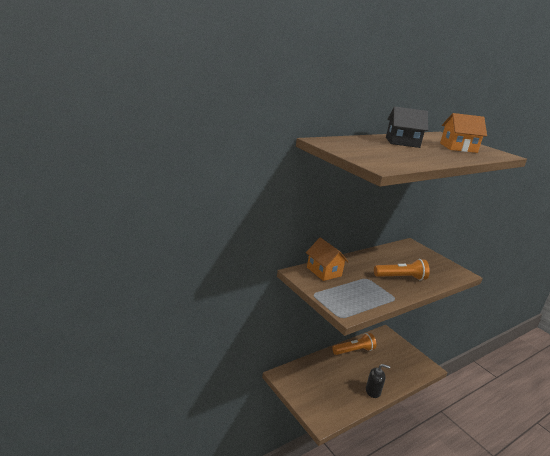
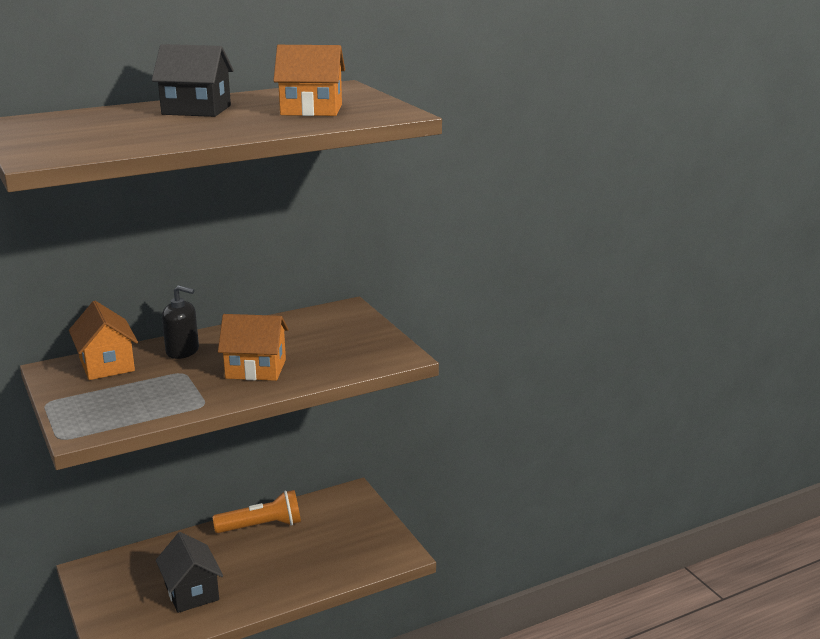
camera: 10 degrees right, 0 degrees up
(341, 388) = (192, 592): none -> black house
(373, 391) = (252, 596): black soap dispenser -> black soap dispenser (182, 351)
(401, 277) = (256, 369): orange flashlight -> orange house

